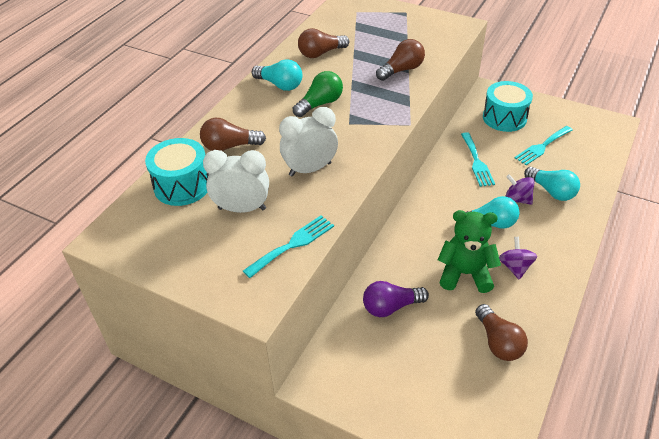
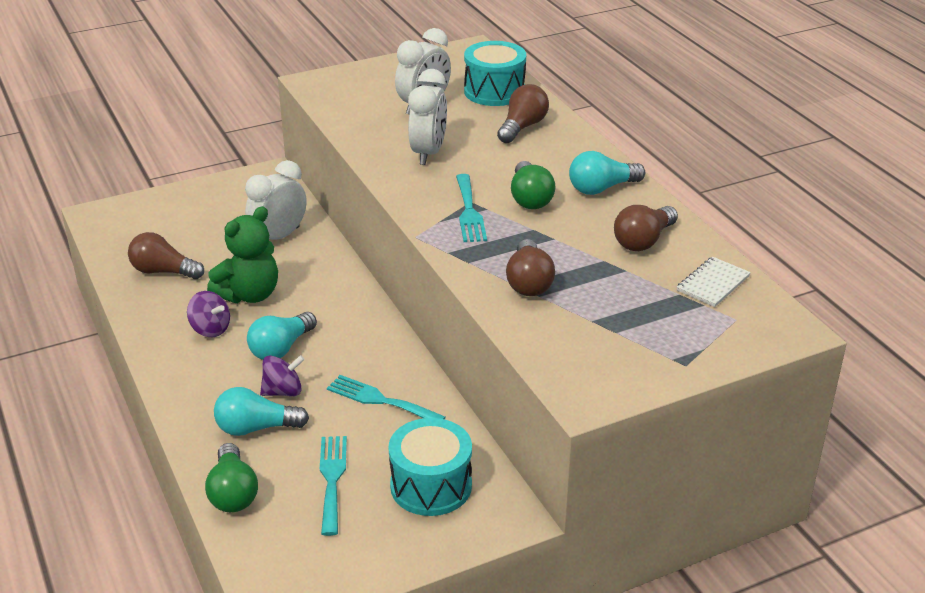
camera: 125 degrees right, 10 degrees down
(293, 244) = (348, 113): turquoise fork -> turquoise fork (469, 212)
(321, 53) = (643, 241): brown light bulb -> brown light bulb turned 150 degrees counterclockwise
(335, 24) = (713, 284): none -> white notebook
(391, 307) = (279, 237): purple light bulb -> white clock
(593, 171) = (233, 493): none -> green light bulb

